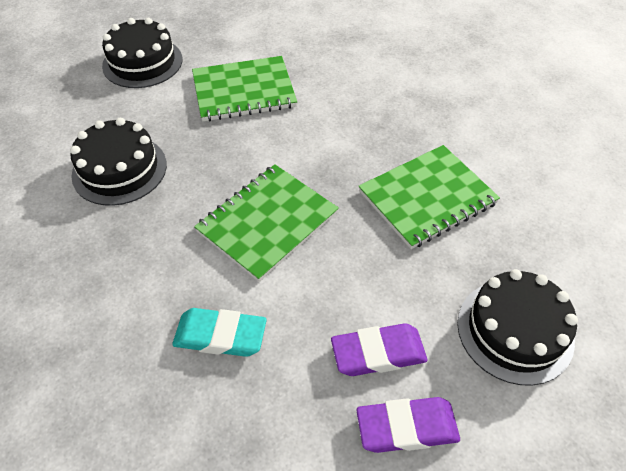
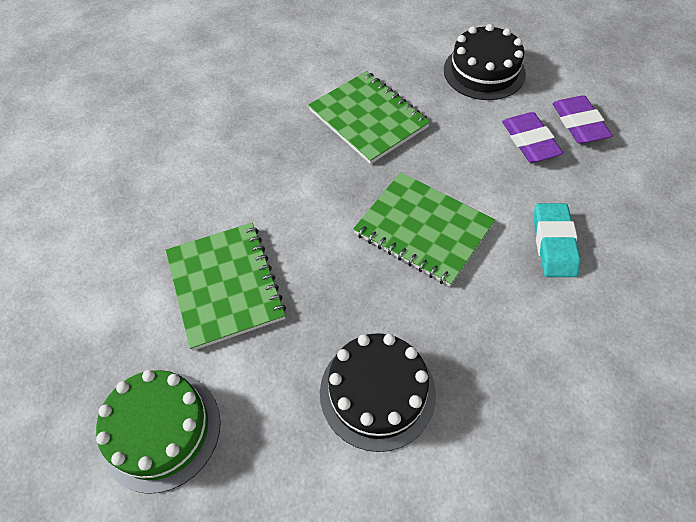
camera: 95 degrees left, 5 degrees up
(142, 62) = (161, 430): black cake -> green cake

